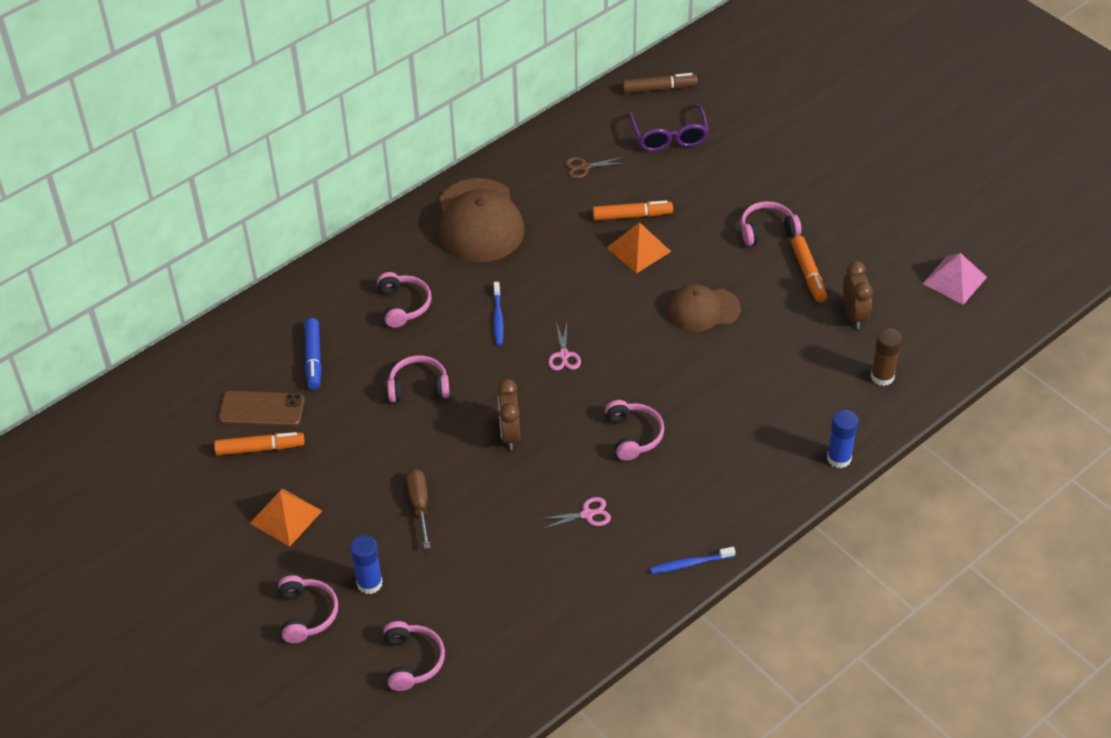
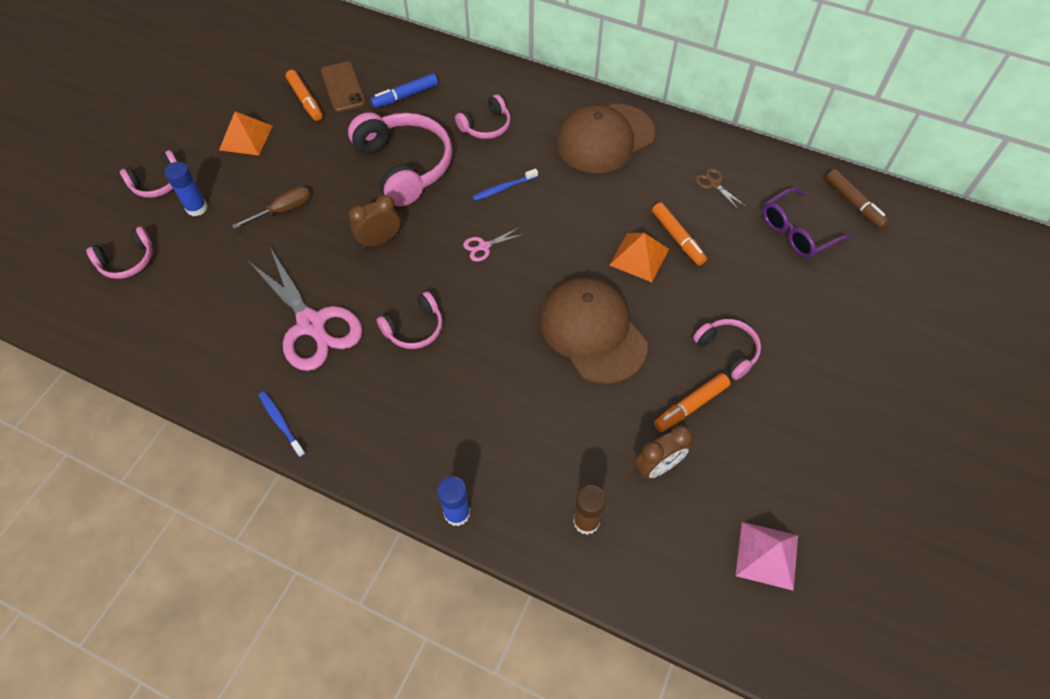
camera: 65 degrees right, 10 degrees up
(418, 387) = (404, 166): pink headphones -> pink headphones, size x1.91
(587, 514) = (312, 325): pink scissors -> pink scissors, size x2.44
(703, 310) = (592, 331): brown cap -> brown cap, size x1.62

